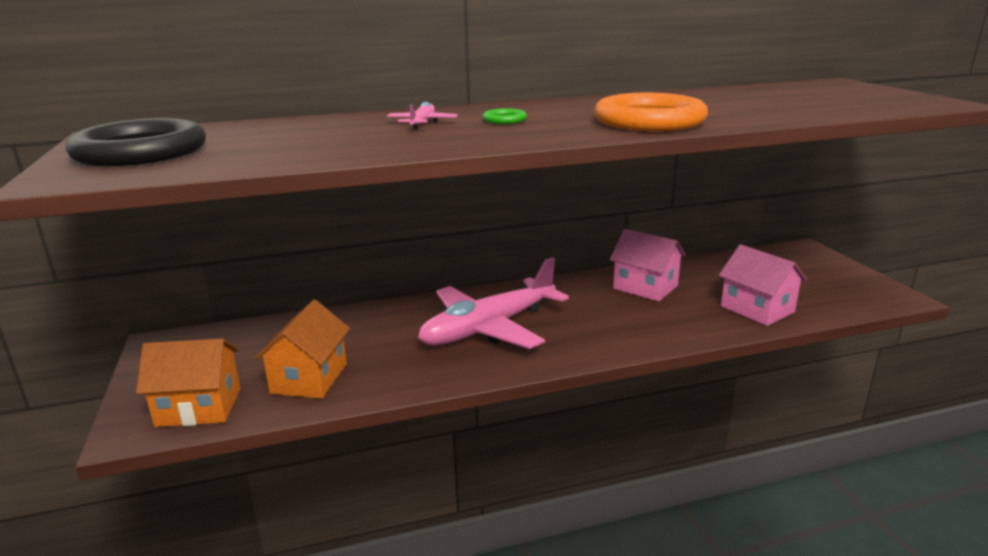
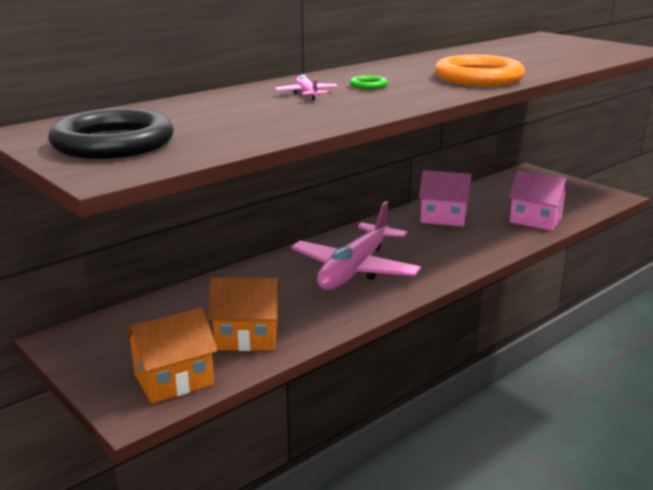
camera: 25 degrees left, 0 degrees up
(309, 378) = (247, 337): orange house -> orange house turned 75 degrees counterclockwise

